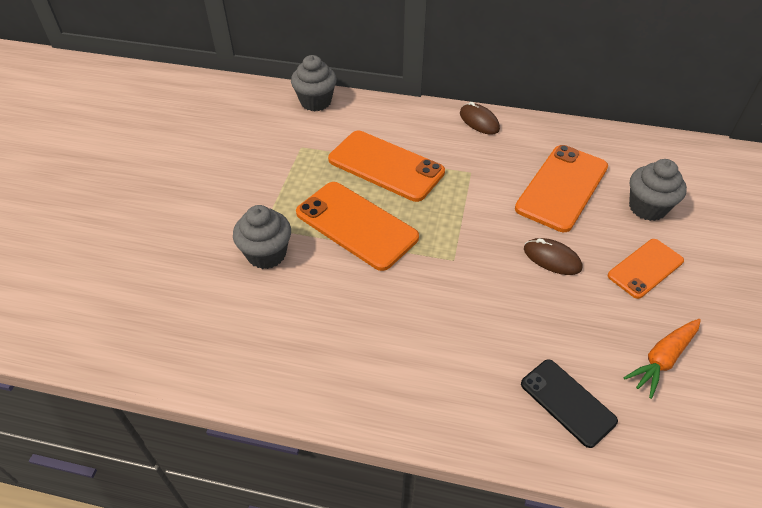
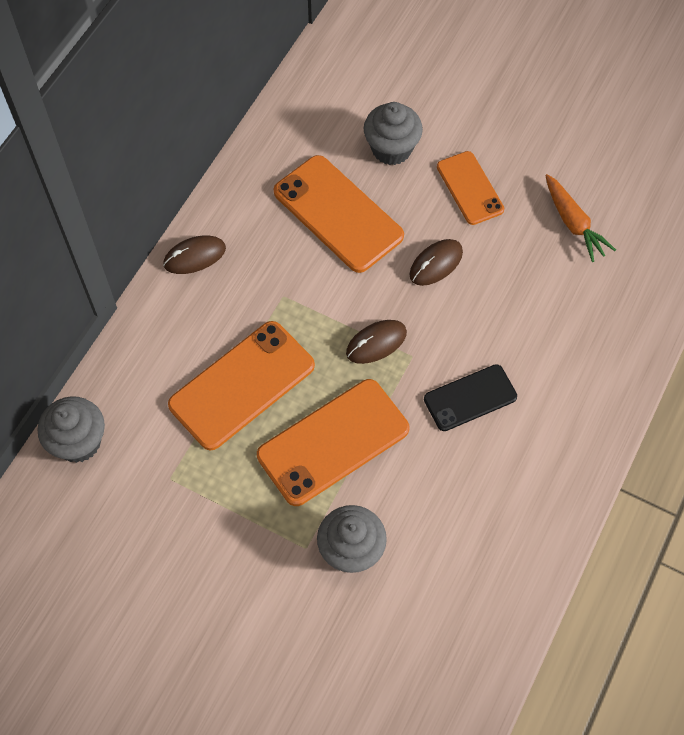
camera: 75 degrees left, 15 degrees up
(455, 234) = (376, 343): none -> brown mouse
(567, 402) = (600, 316): black phone -> black phone (470, 398)

